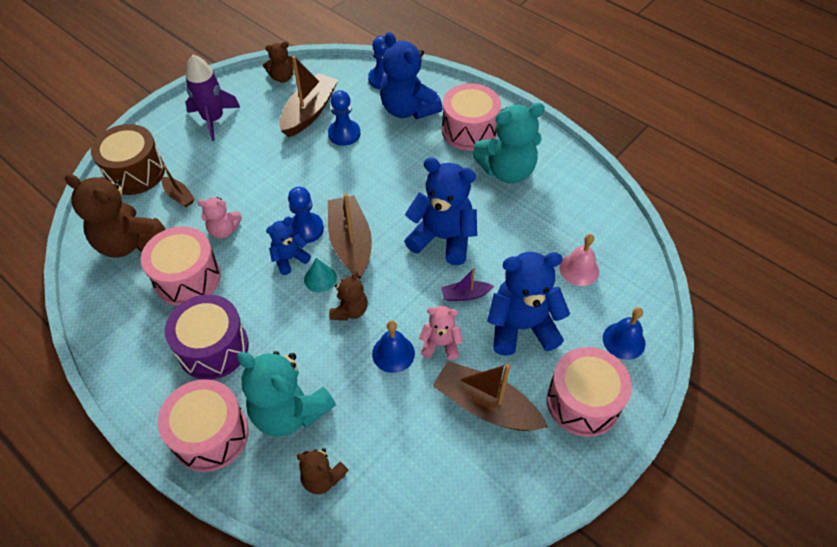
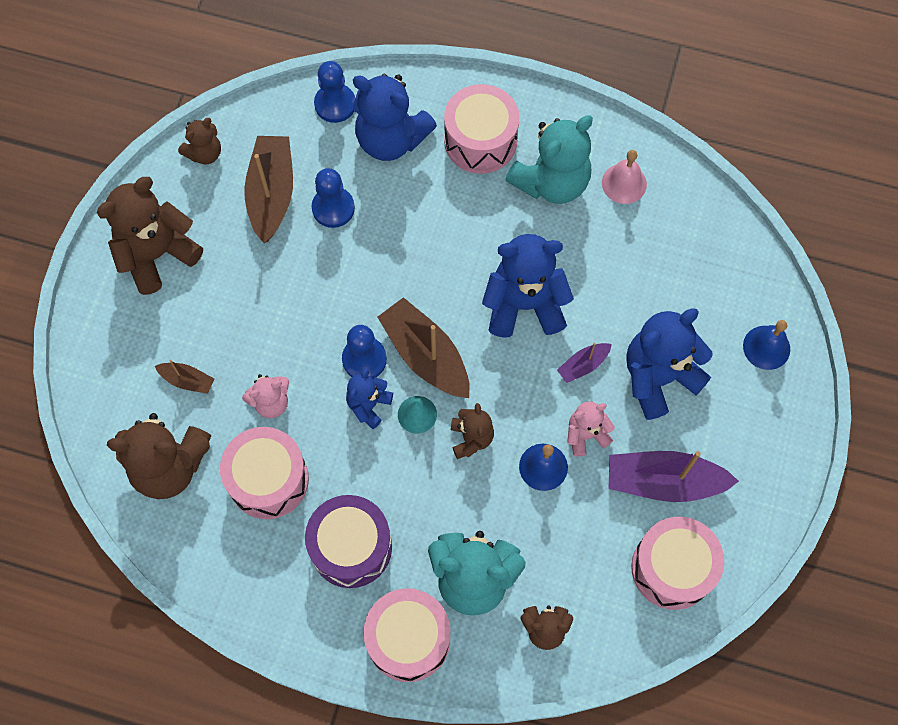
camera: 25 degrees left, 15 degrees up
(135, 172) = (110, 371): brown drum -> none
(213, 119) = (157, 254): purple rocket -> brown teddy bear
(485, 406) = (663, 482): brown boat -> purple boat
(579, 269) = (687, 281): pink bell -> pink bell (624, 183)
(583, 402) = (754, 434): pink drum -> pink drum (672, 568)

